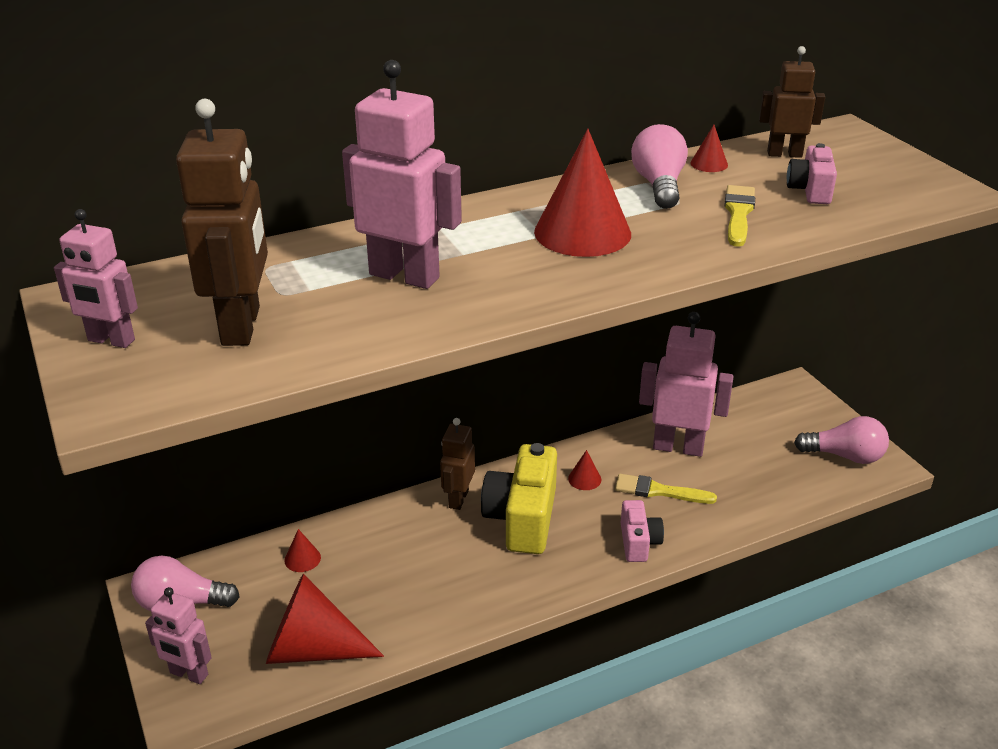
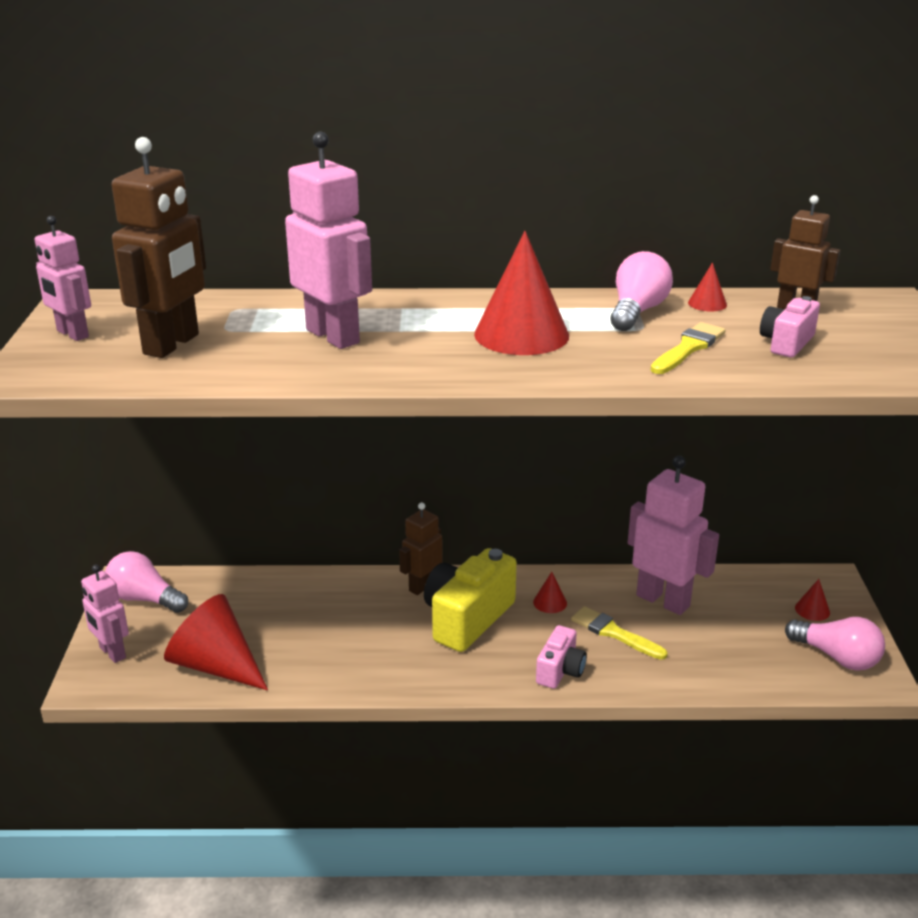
camera: 25 degrees right, 5 degrees down
(302, 559) = (259, 595): red cone -> red cone (812, 610)

